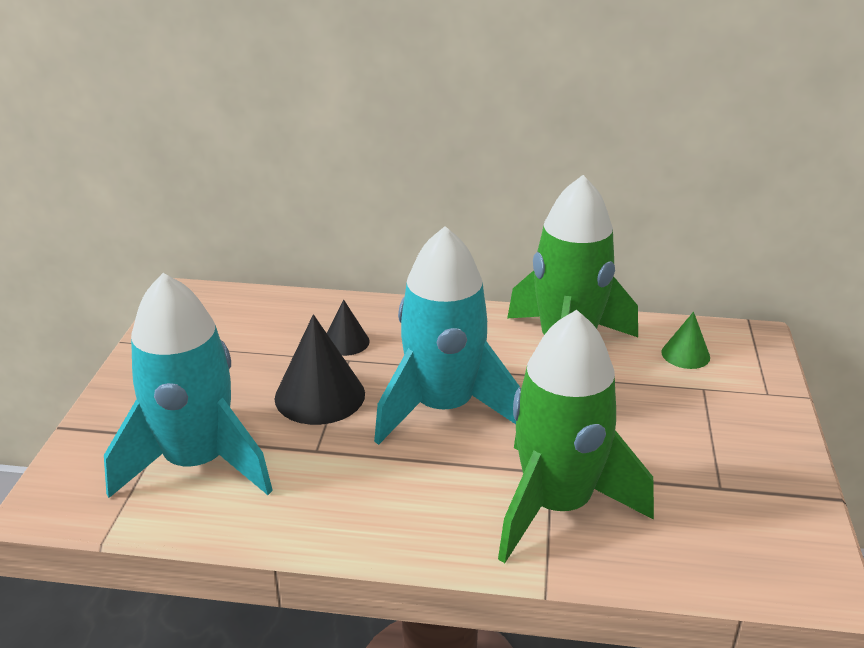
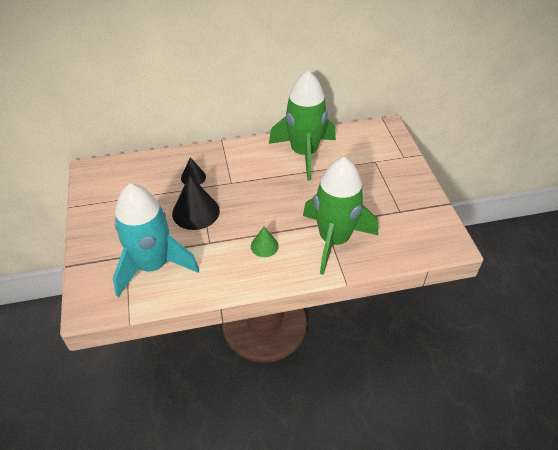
camera: 20 degrees left, 15 degrees up
(443, 408) = (260, 203): turquoise rocket -> none
(685, 354) = (360, 144): green cone -> green cone (264, 246)

